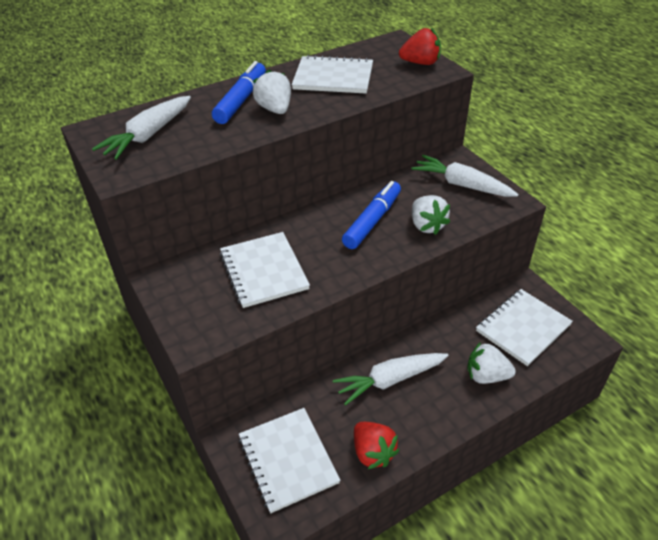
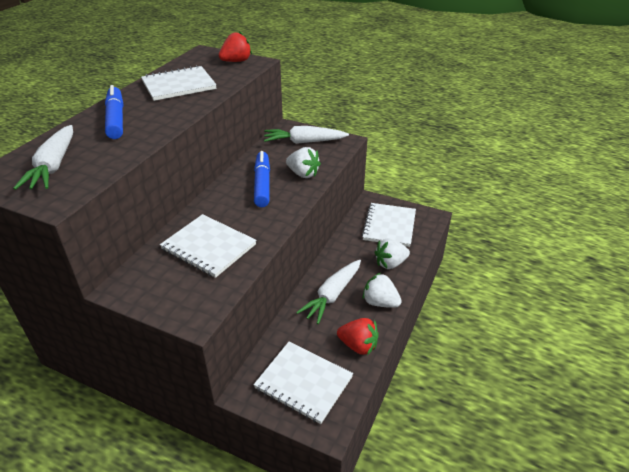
camera: 35 degrees left, 5 degrees down
(275, 109) = (152, 117): white strawberry -> white strawberry (380, 302)

